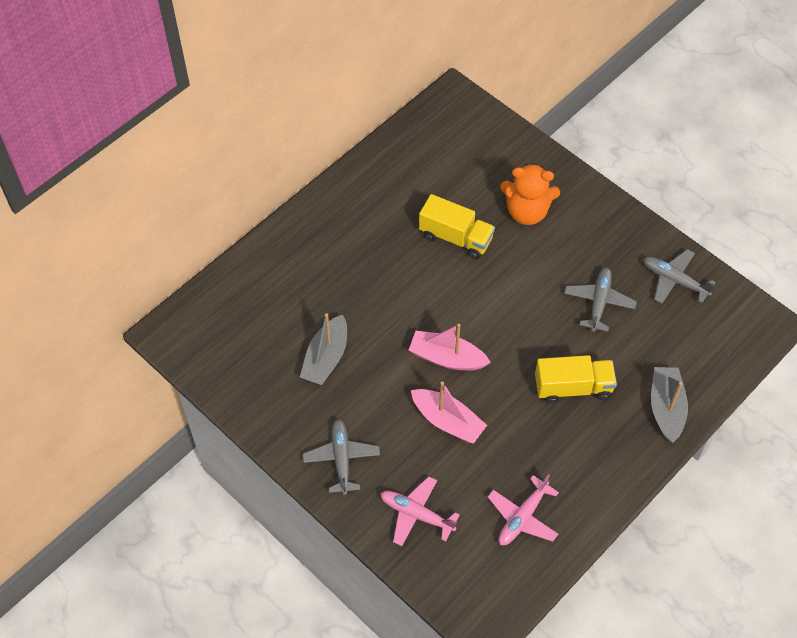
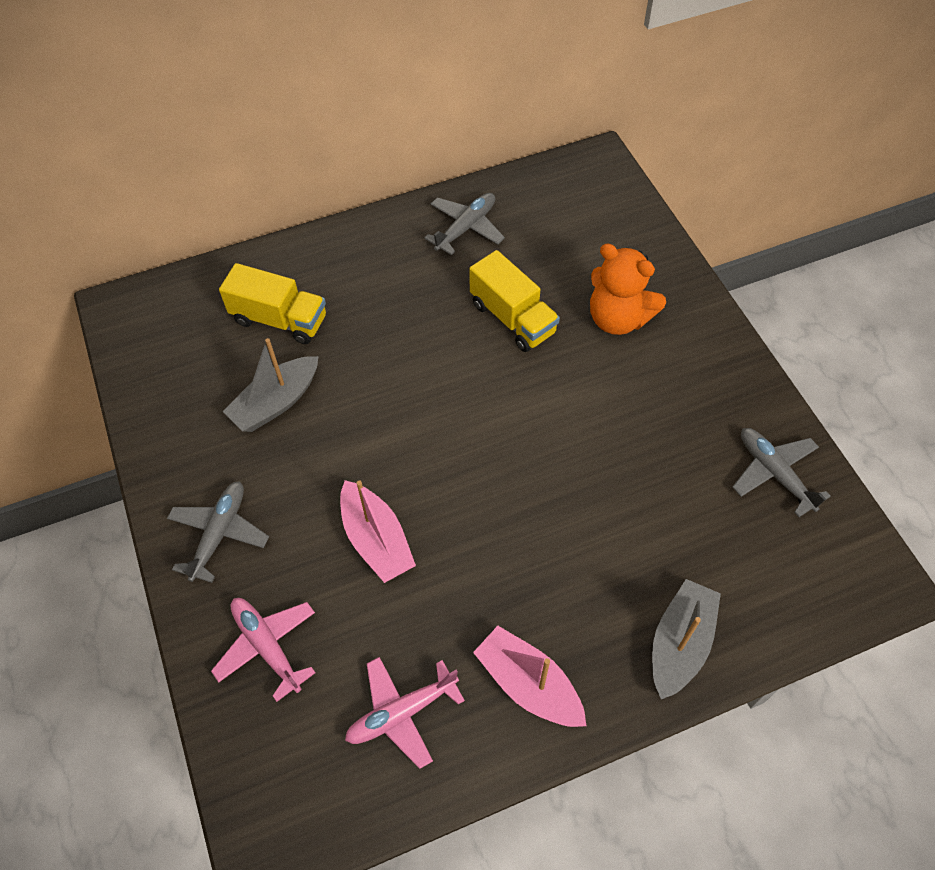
camera: 25 degrees right, 0 degrees up
(447, 358) = (420, 459): pink boat -> pink boat (528, 684)
(573, 387) = (563, 562): yellow truck -> yellow truck (279, 319)
(599, 302) = (655, 463): grey plane -> grey plane (466, 228)

